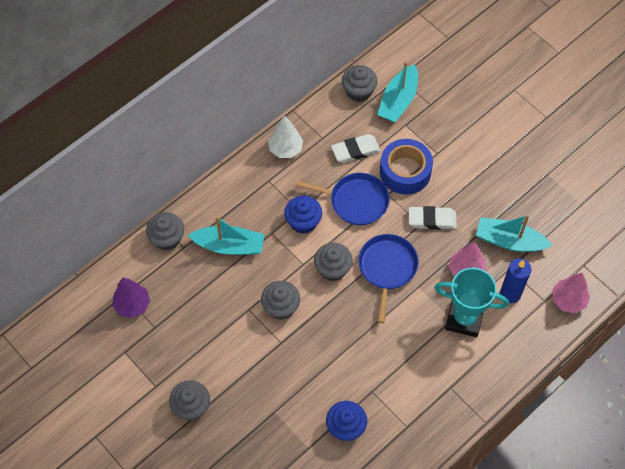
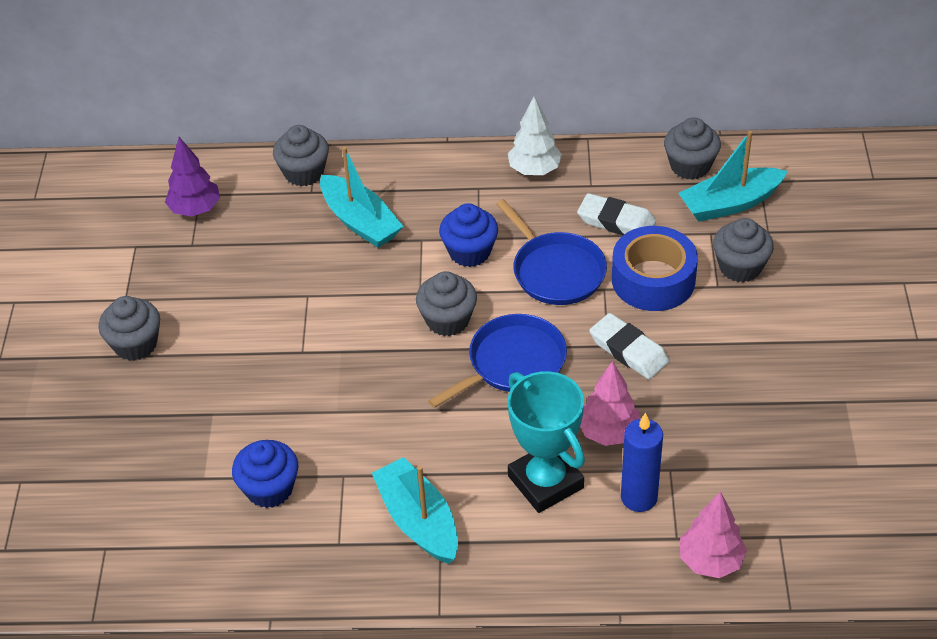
camera: 45 degrees right, 15 degrees down
(281, 307) = (344, 317): grey cupcake -> grey cupcake (740, 267)
(509, 241) = (705, 440): turquoise boat -> turquoise boat (418, 521)

